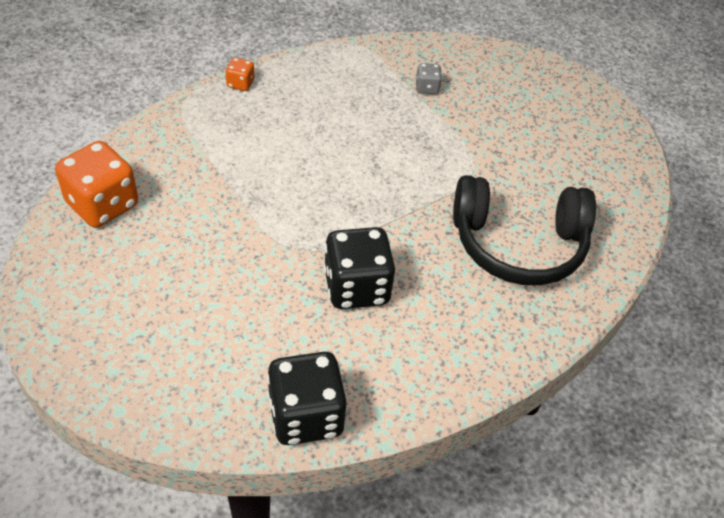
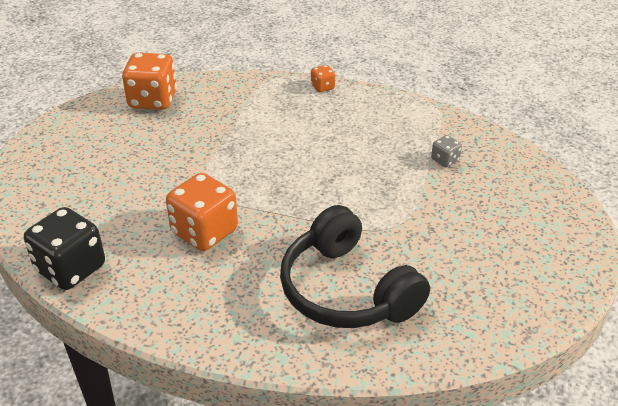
camera: 55 degrees right, 10 degrees down
(356, 287) = (204, 232): black dice -> orange dice

